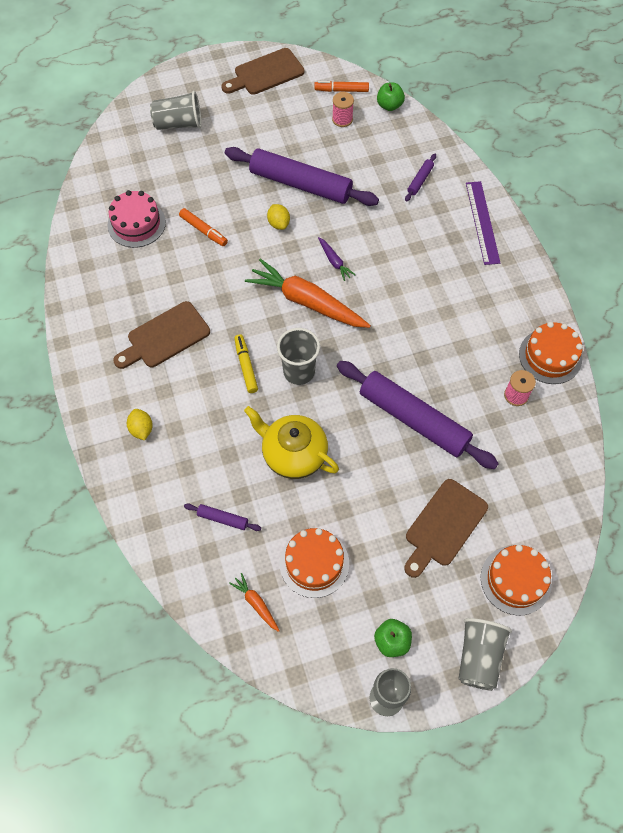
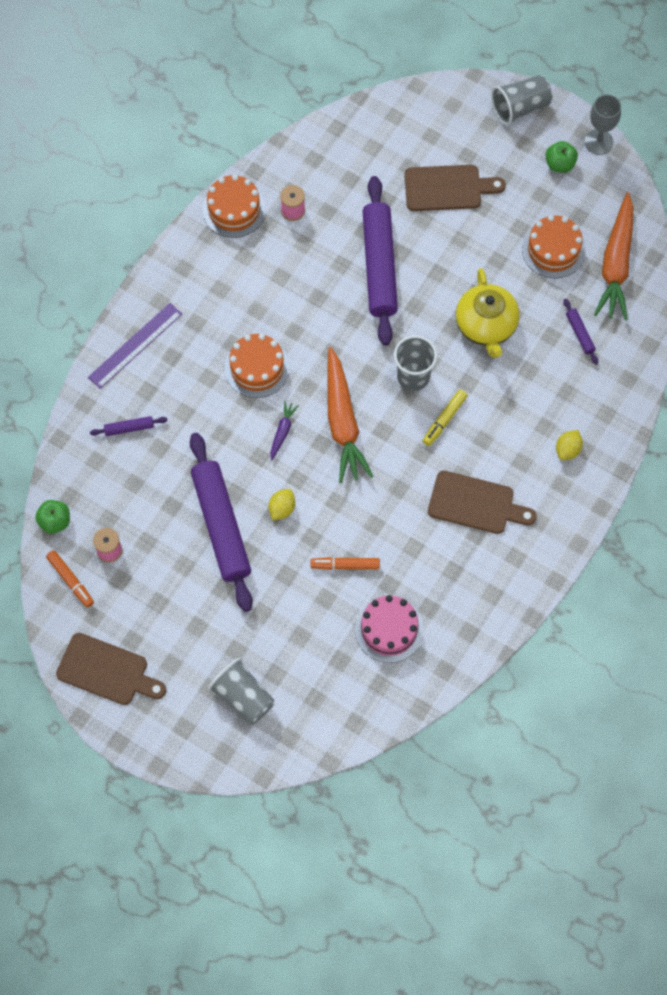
camera: 130 degrees left, 5 degrees up
(203, 230) = (345, 565): orange marker -> orange marker turned 90 degrees counterclockwise
(256, 603) = (616, 264): orange carrot -> orange carrot, size x2.26
(515, 580) = (445, 119): orange cake -> orange cake (257, 368)

